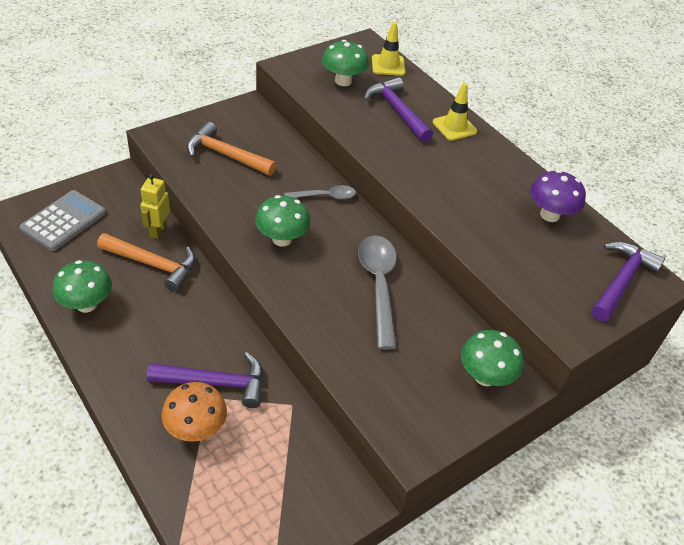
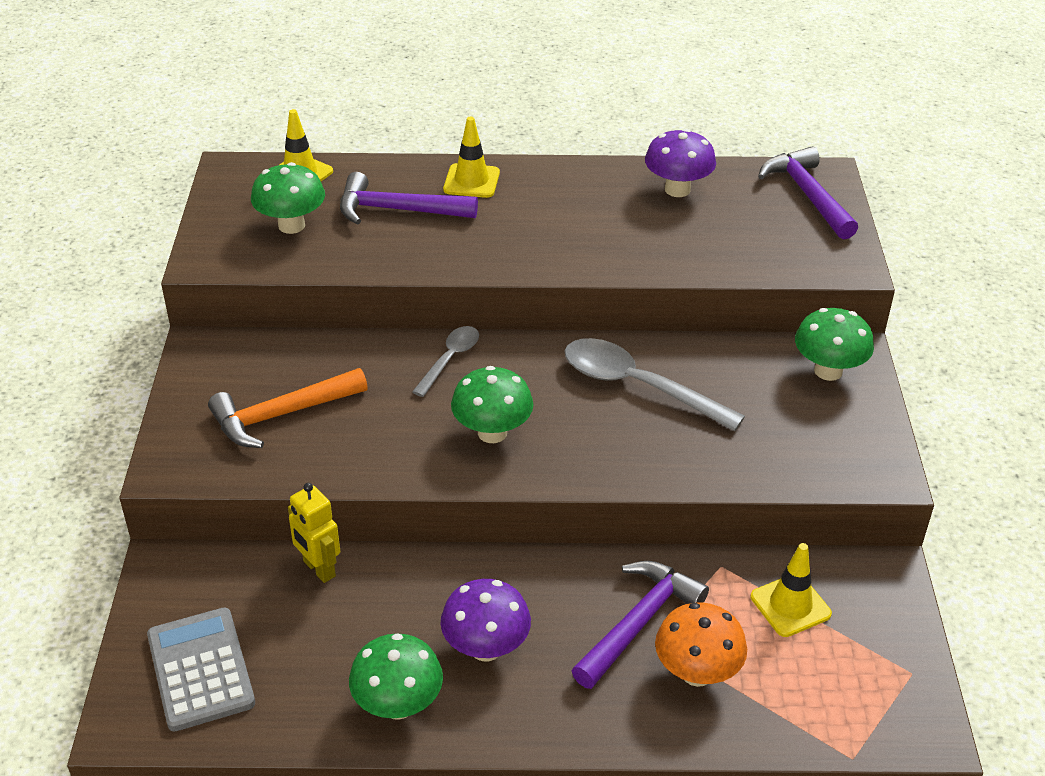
camera: 50 degrees left, 5 degrees down
(149, 322) = (486, 648): none -> purple mushroom
(153, 264) = (381, 601): orange hammer -> none
(285, 456) = (790, 605): none -> yellow traffic cone

